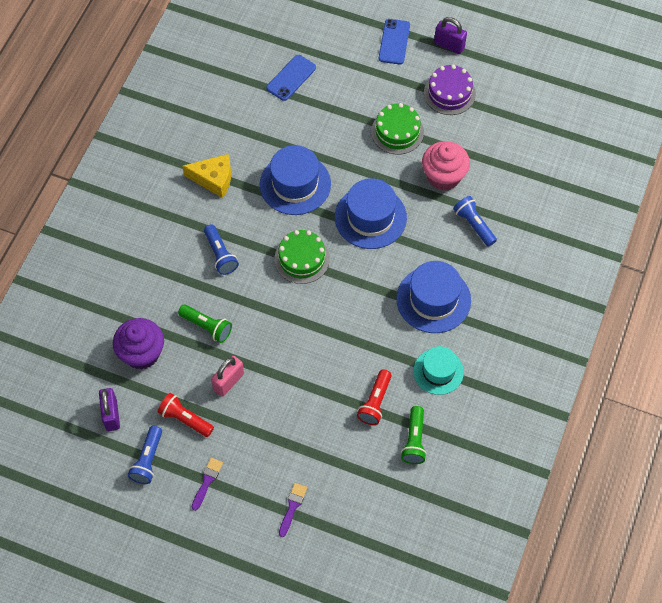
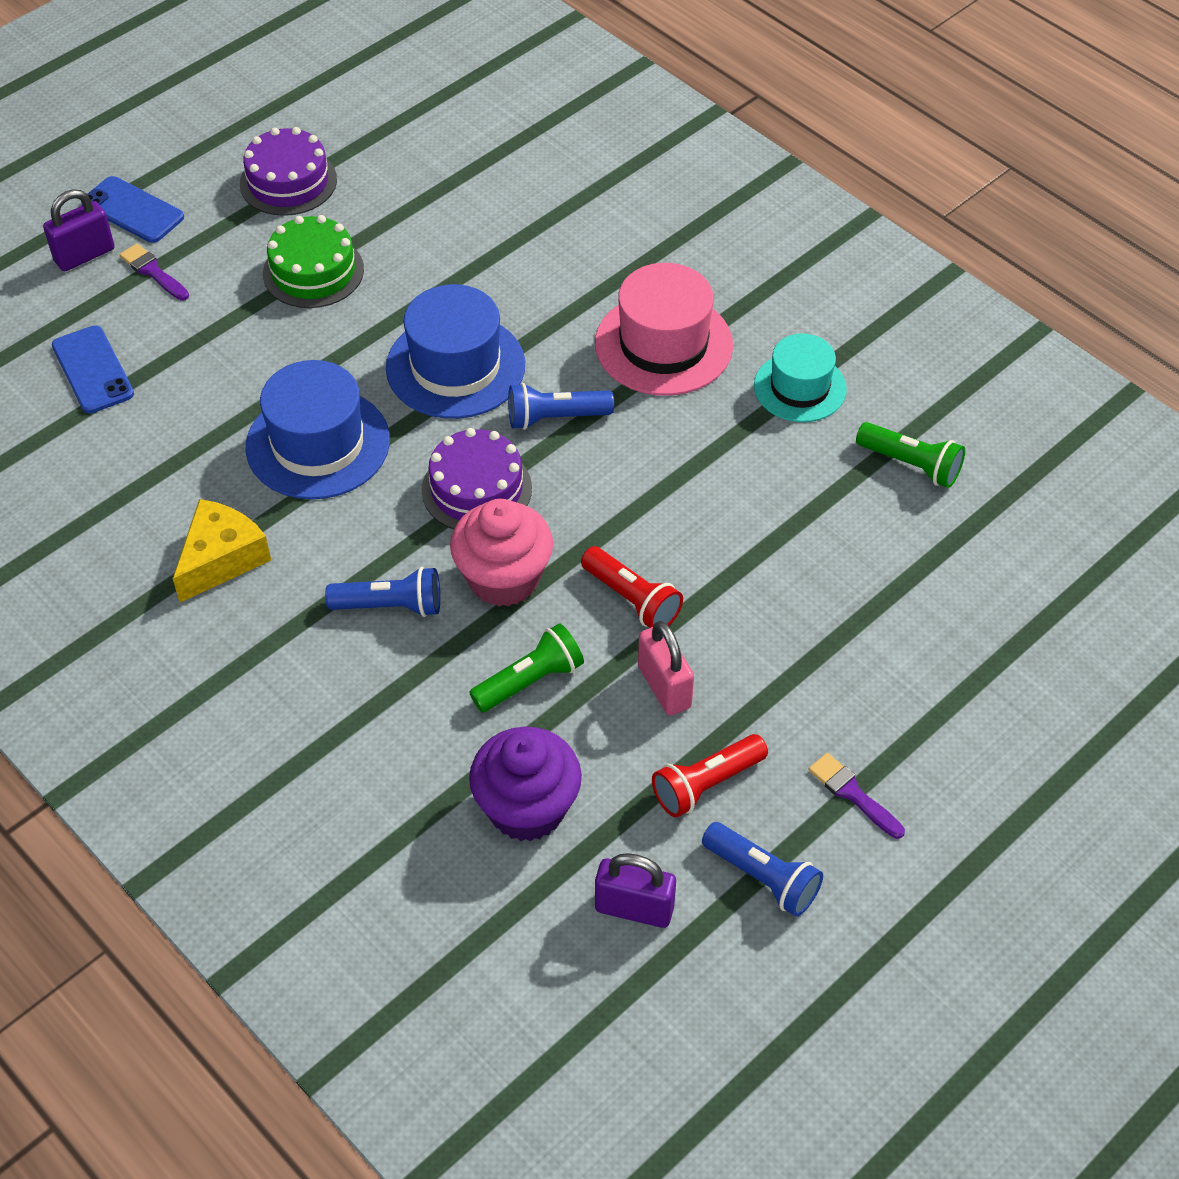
camera: 65 degrees left, 10 degrees down
(292, 507) = (961, 679): purple brush -> purple brush (153, 271)
(302, 259) = (476, 489): green cake -> purple cake
(375, 402) = (814, 490): red flashlight -> red flashlight (632, 599)
(433, 299) = (663, 344): blue hat -> pink hat
(443, 176) = (441, 247): pink cupcake -> pink cupcake (503, 578)
(449, 45) = (196, 148): purple padlock -> purple padlock (84, 255)
(474, 225) = (556, 245): blue flashlight -> blue flashlight (555, 418)

